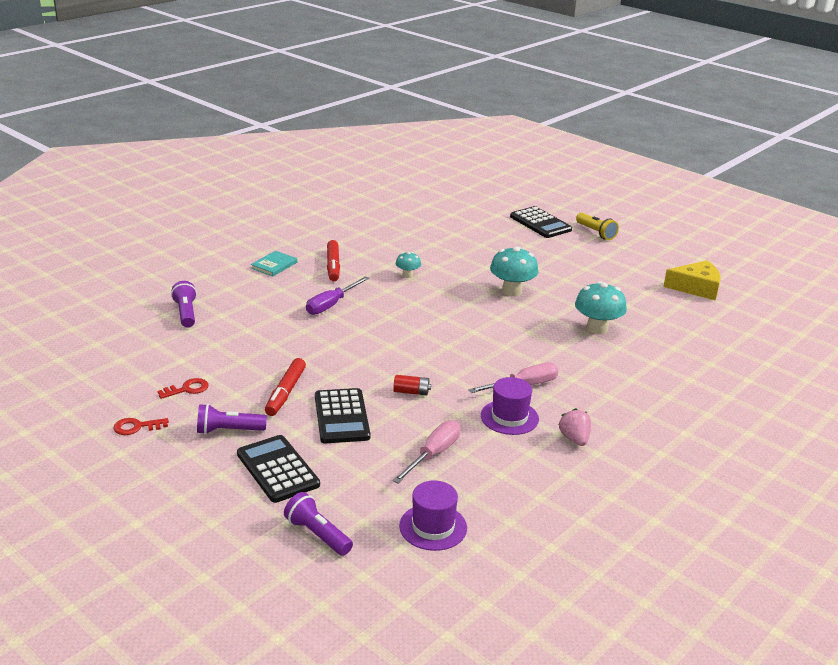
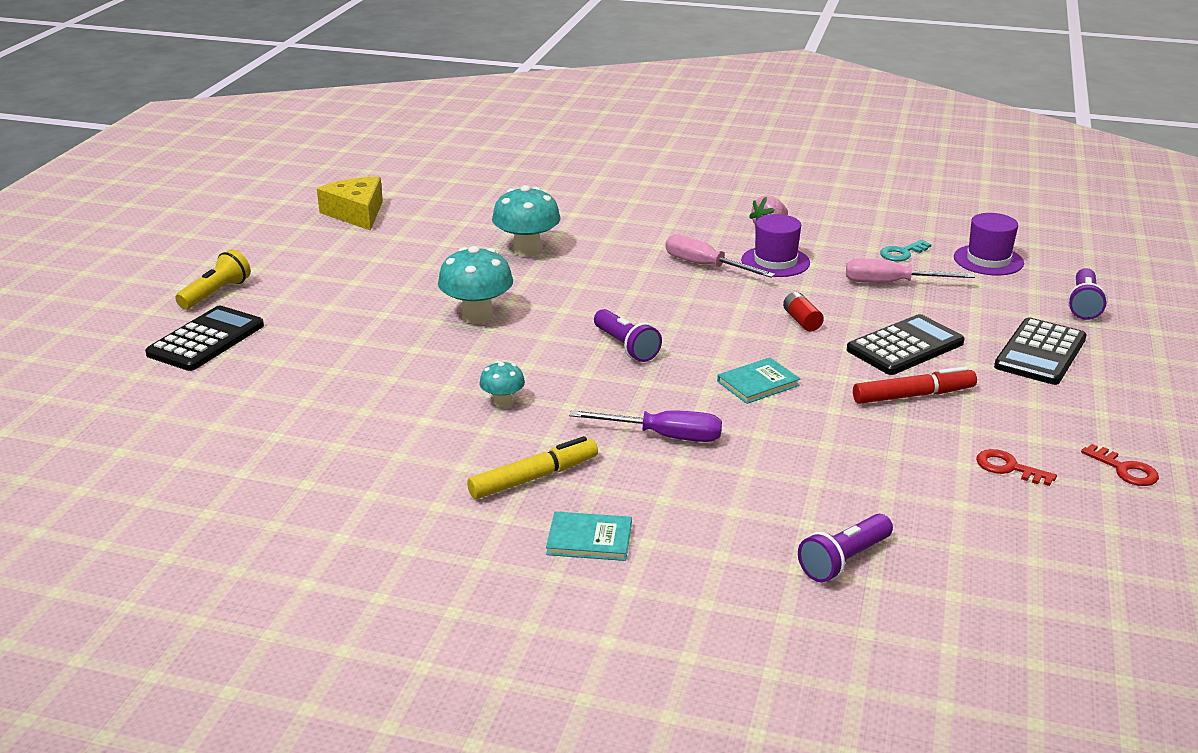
camera: 115 degrees left, 0 degrees up
(228, 430) = (1032, 405): purple flashlight -> purple flashlight (626, 347)
(333, 266) = (534, 478): red marker -> yellow marker
(353, 348) = (758, 383): none -> turquoise book
(480, 485) = (902, 253): none -> turquoise key

